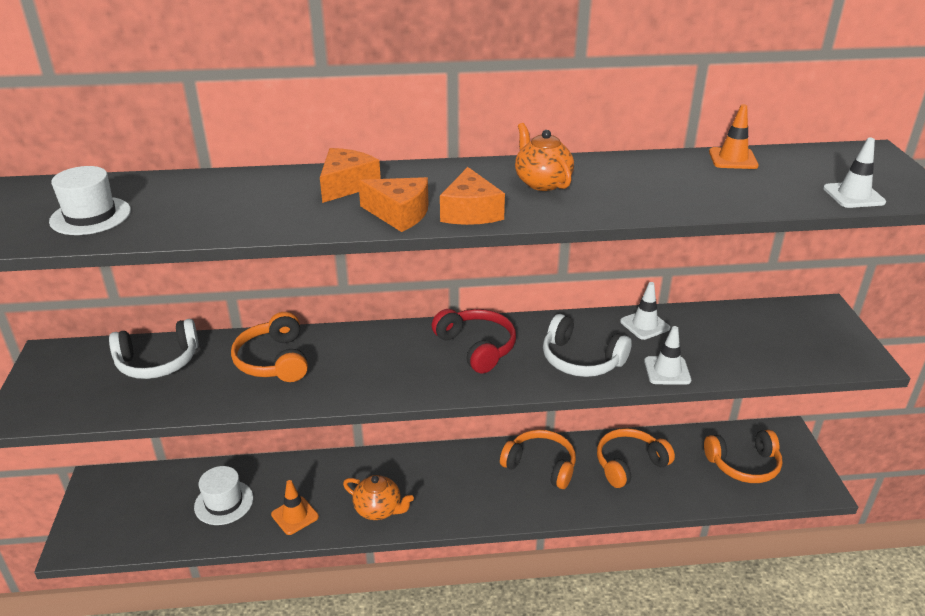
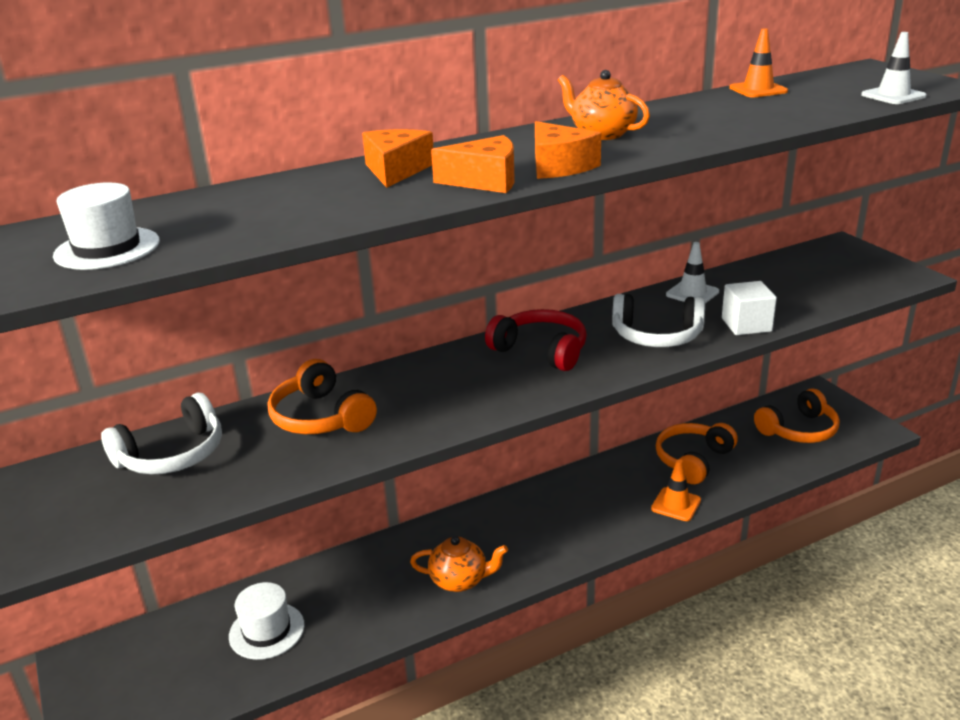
camera: 20 degrees left, 5 degrees down
(295, 516) = (365, 617): orange traffic cone -> orange traffic cone (676, 504)
(541, 465) = (606, 486): orange headphones -> none
(667, 371) = (746, 325): white traffic cone -> white cube

